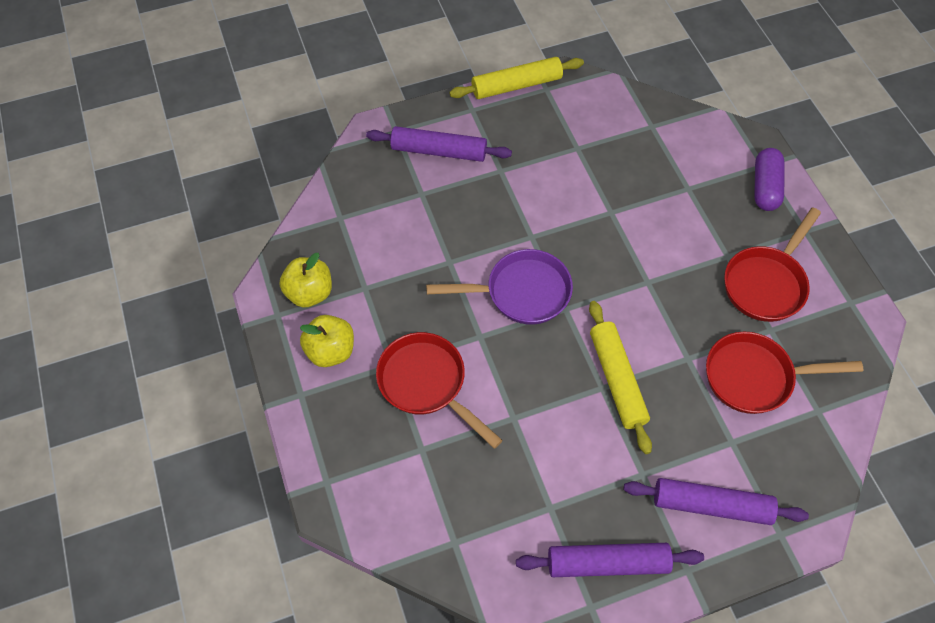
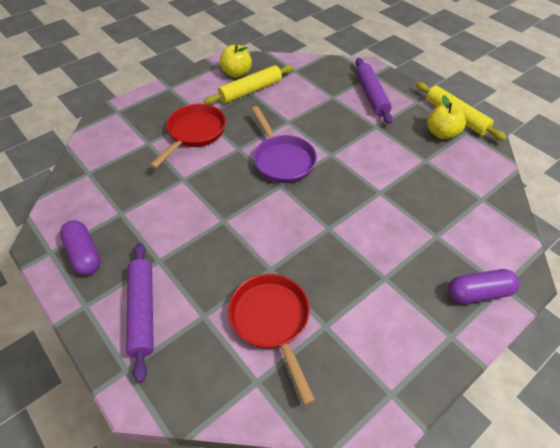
camera: 70 degrees right, 10 degrees down
(331, 351) = (202, 91): yellow apple -> yellow apple (442, 133)
(607, 563) = (84, 254): purple rolling pin -> purple capsule
(617, 379) = (233, 227): yellow rolling pin -> yellow rolling pin (250, 90)
(766, 283) = (373, 313): red pan -> none

